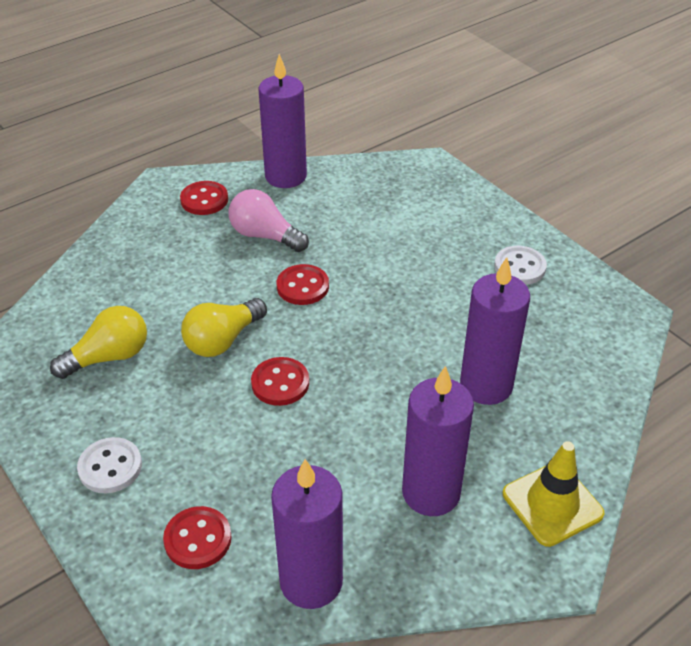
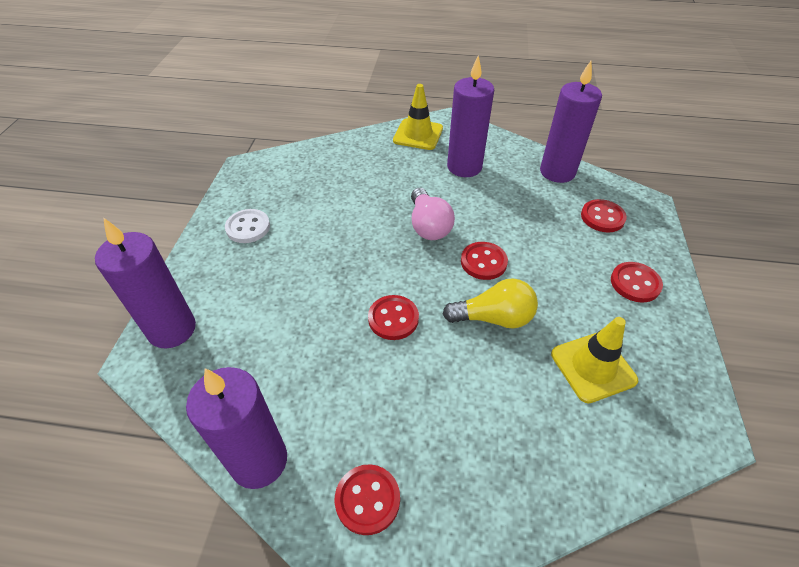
camera: 135 degrees left, 5 degrees up
(109, 357) = (593, 367): yellow light bulb -> yellow traffic cone
(110, 467) = (635, 283): white button -> red button
(265, 236) = (365, 394): pink light bulb -> pink light bulb (428, 226)
(486, 385) = (373, 186): purple candle -> purple candle (172, 329)

